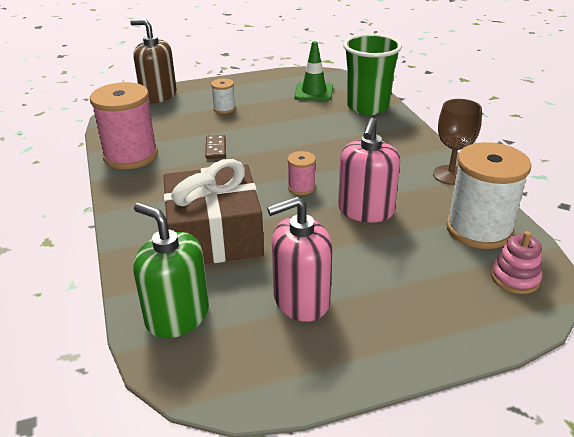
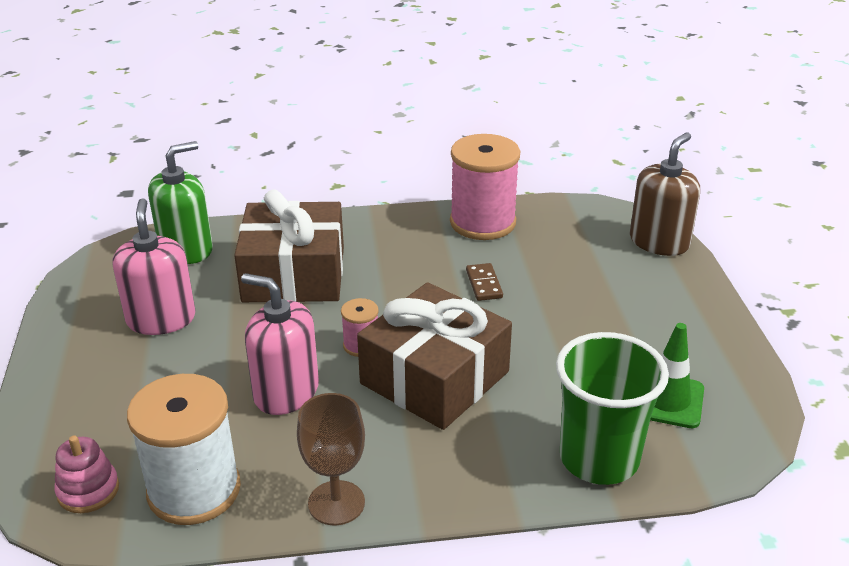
camera: 100 degrees right, 0 degrees up
(216, 149) = (484, 284): brown domino -> brown domino turned 75 degrees clockwise
(224, 109) = (607, 298): white spool -> none
(324, 156) = (434, 377): none -> brown gift

